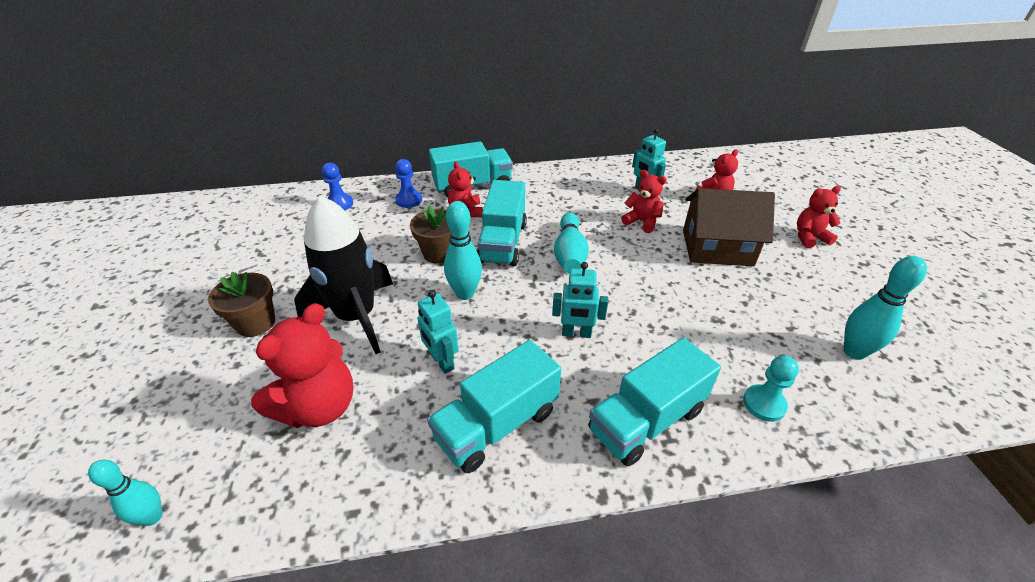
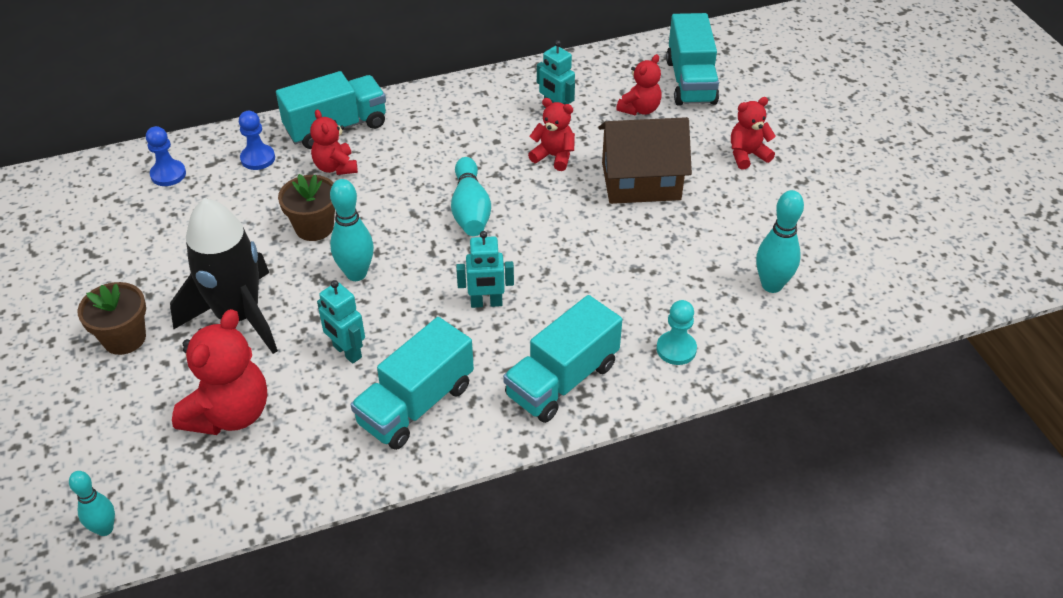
camera: 10 degrees left, 5 degrees up
(503, 242) = (389, 204): turquoise truck -> turquoise truck (690, 81)

